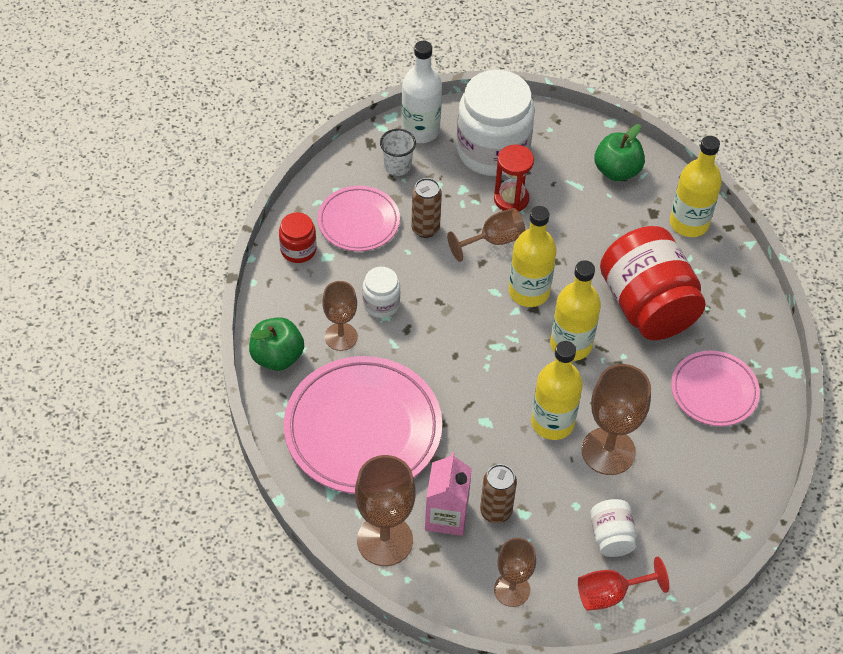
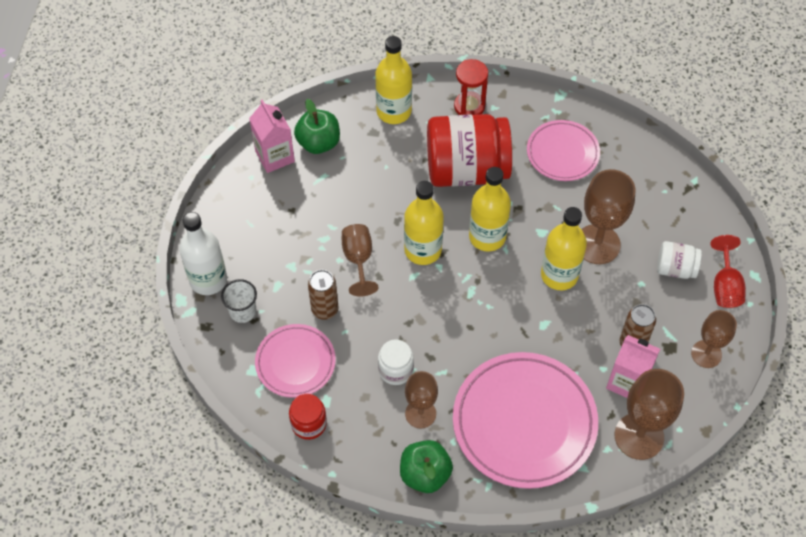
camera: 70 degrees left, 5 degrees up
(492, 150) = (257, 229): white jar -> none
(511, 199) = (318, 232): red hourglass -> red hourglass (469, 106)
(583, 140) = (275, 156): none -> pink carton

